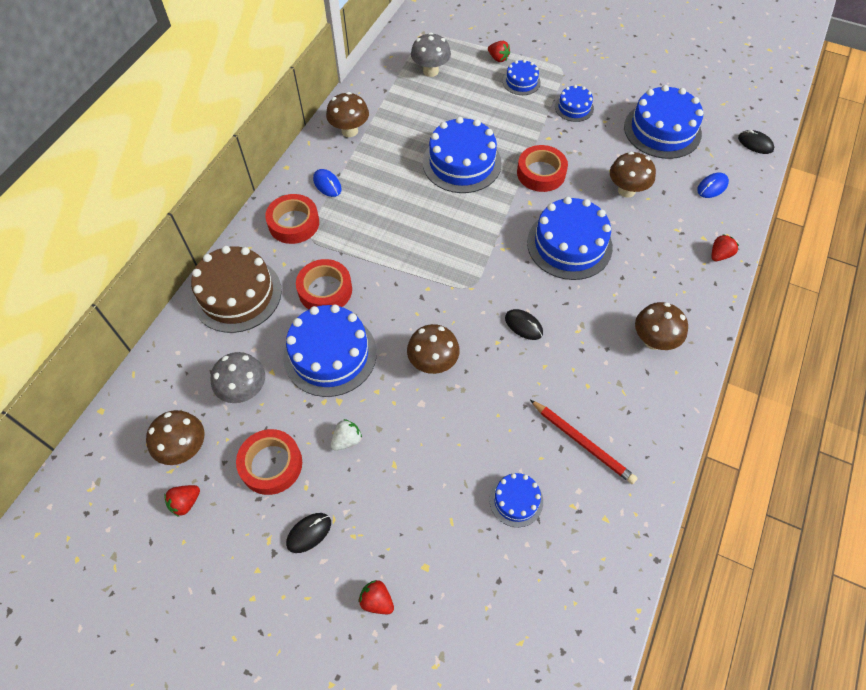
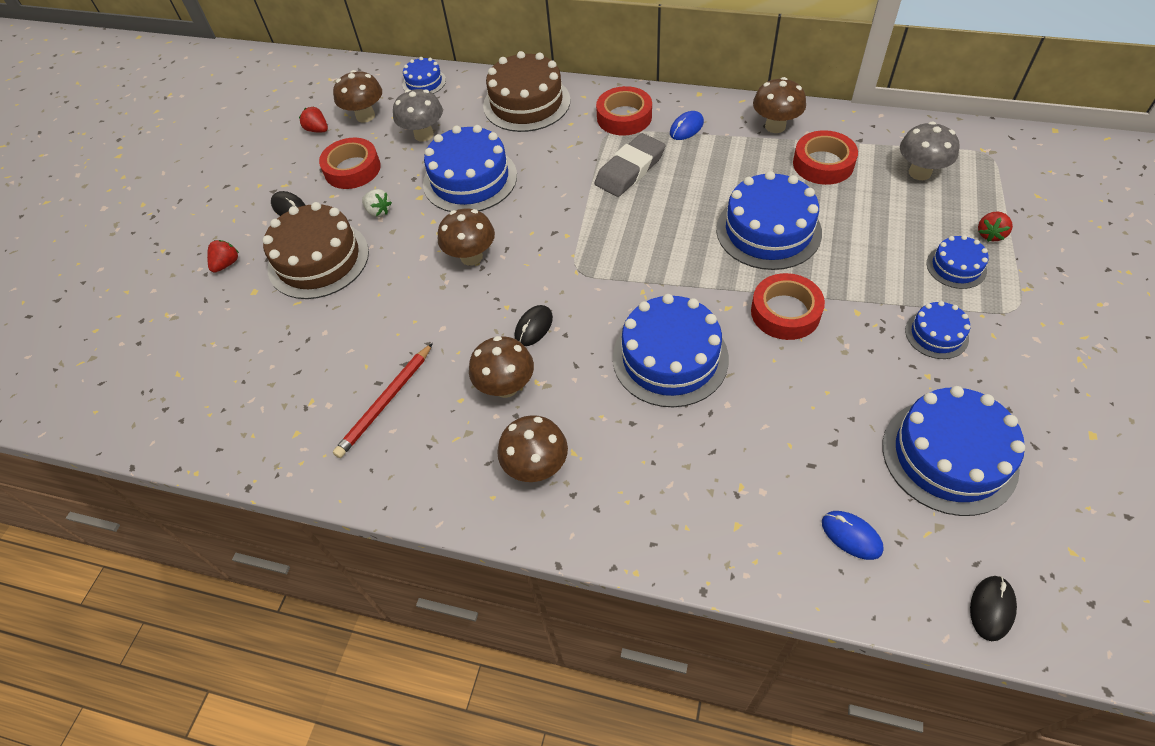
camera: 85 degrees right, 5 degrees down
(325, 290) = (545, 158): red tape -> red tape (823, 164)
(364, 231) = (630, 169): none -> grey eraser
(398, 500) = (318, 260): none -> brown cake
(516, 500) = (318, 350): blue cake -> blue cake (424, 82)
(626, 190) = (794, 415): brown mushroom -> brown mushroom (506, 387)
(719, 255) = (709, 549): red strawberry -> none

